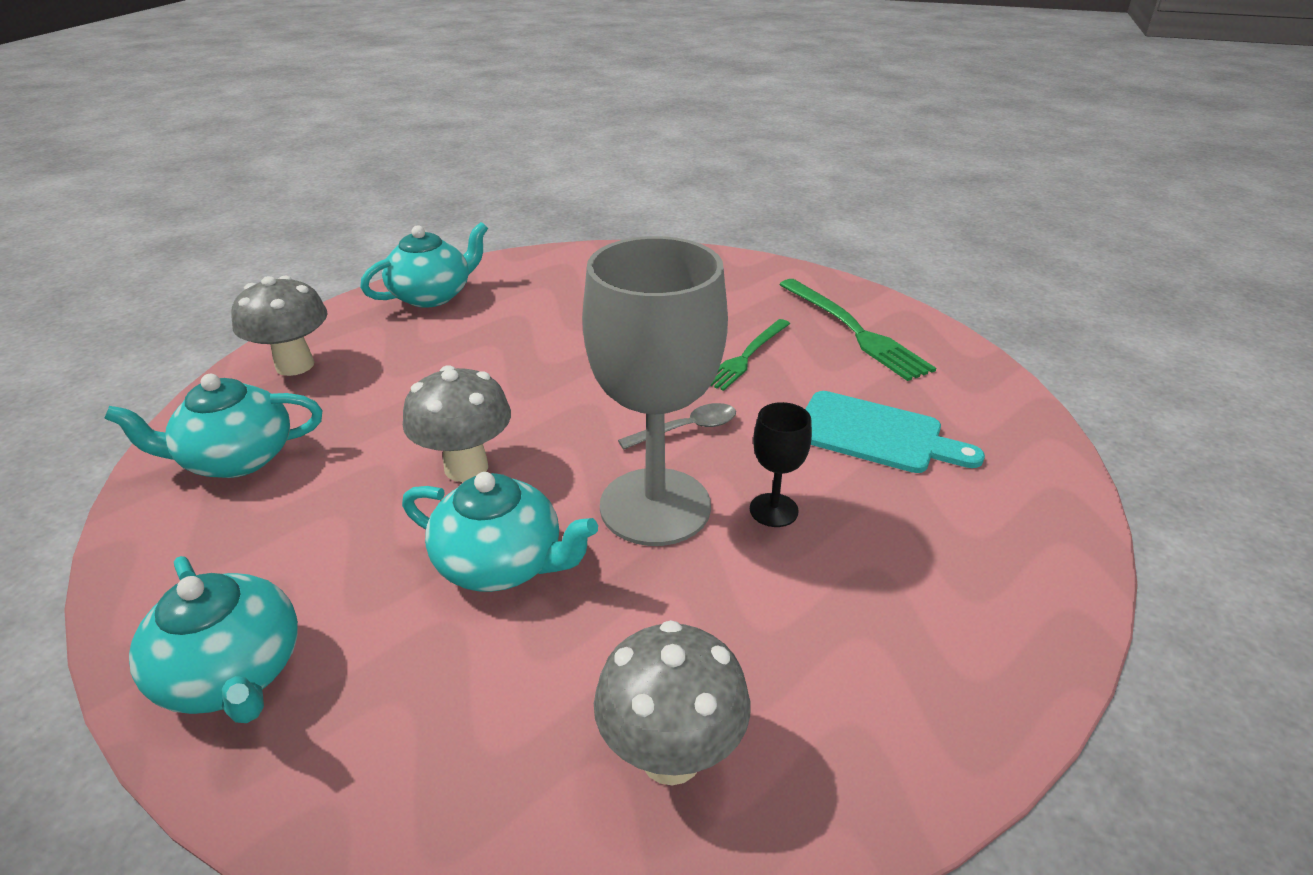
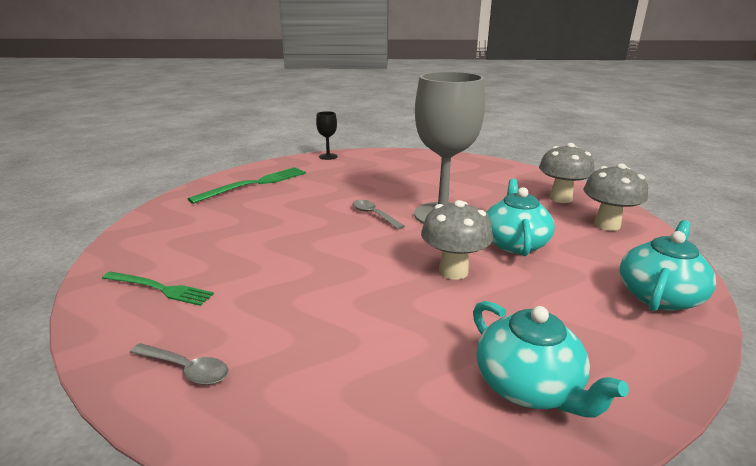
camera: 105 degrees left, 10 degrees down
(295, 365) = (368, 423): grey mushroom -> grey mushroom (607, 225)
(432, 295) = (185, 369): turquoise teapot -> grey spoon
(747, 356) = (290, 207): green fork -> green fork (160, 288)
(773, 510) = (424, 192): black goblet -> black goblet (328, 156)
(875, 434) = (355, 178): turquoise cutting board -> none

